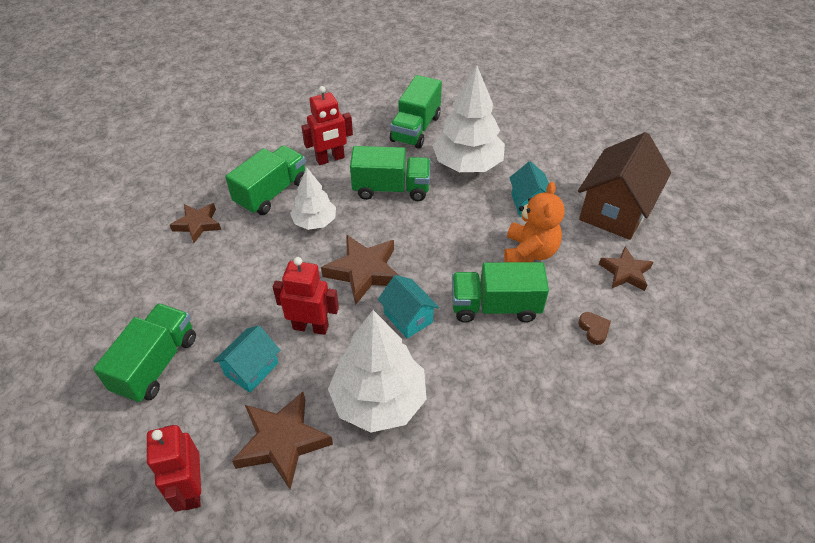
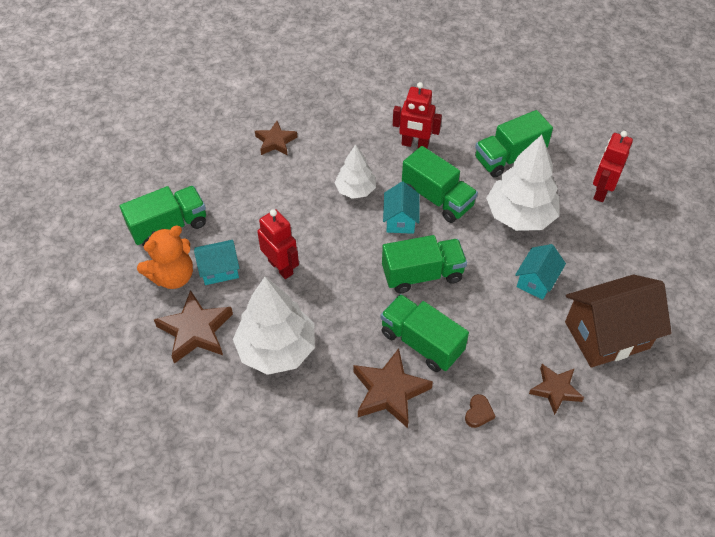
camera: 40 degrees right, 5 degrees up
(191, 489) = (123, 320): red robot -> red robot (601, 191)
(272, 193) = (346, 147): green truck -> green truck (422, 274)
(364, 272) = (353, 251): brown star -> brown star (389, 391)
(408, 317) = (351, 306): turquoise house -> turquoise house (400, 220)
(529, 252) = (493, 320): orange teddy bear -> orange teddy bear (173, 276)

